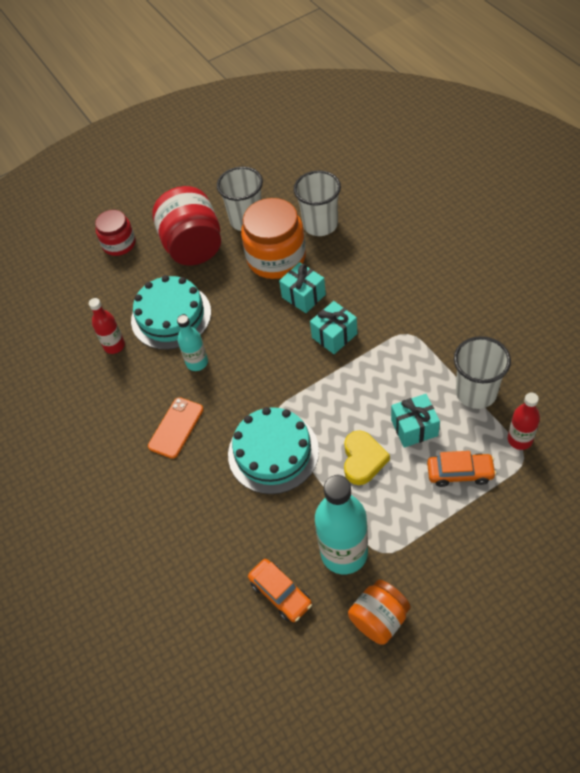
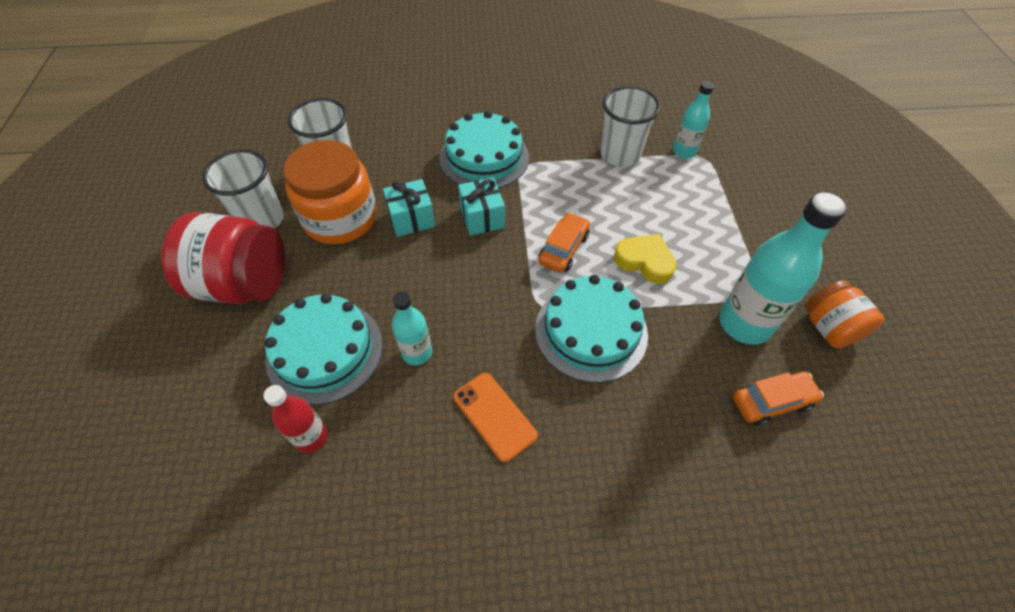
camera: 70 degrees left, 0 degrees up
(119, 244) = (150, 361): red jar -> none
(398, 303) = (484, 157): none -> turquoise cake
(414, 428) = (631, 209): turquoise gift -> none
(460, 473) = (697, 201): orange car -> orange car (563, 249)
(520, 439) = (684, 151): red bottle -> turquoise bottle

